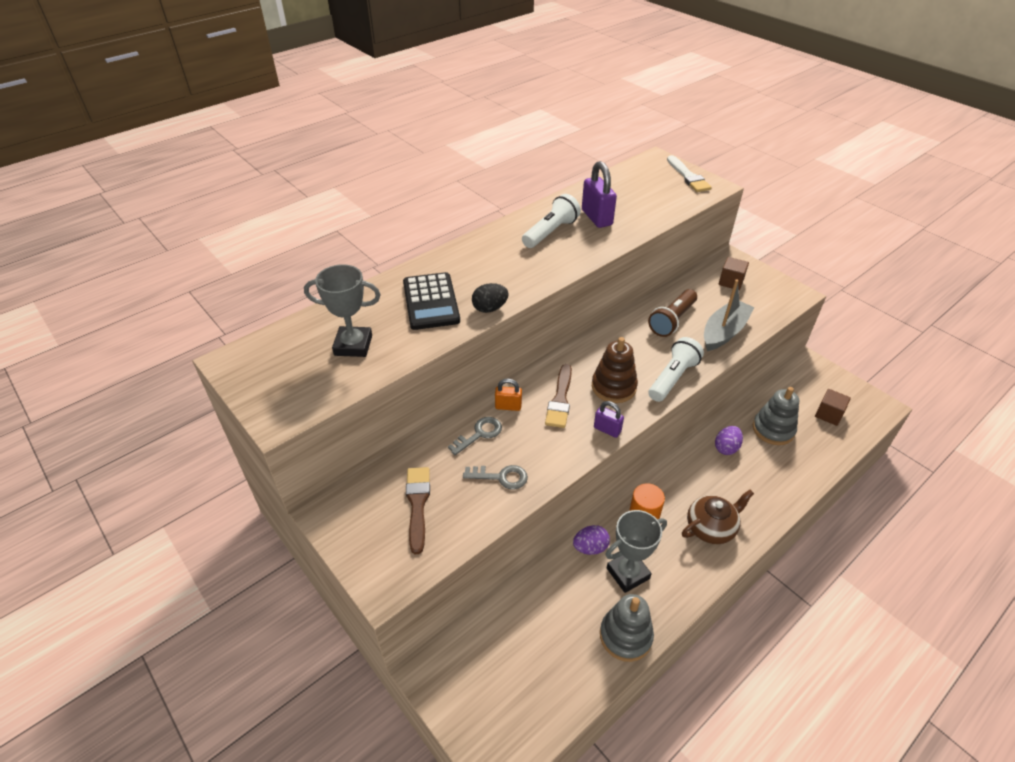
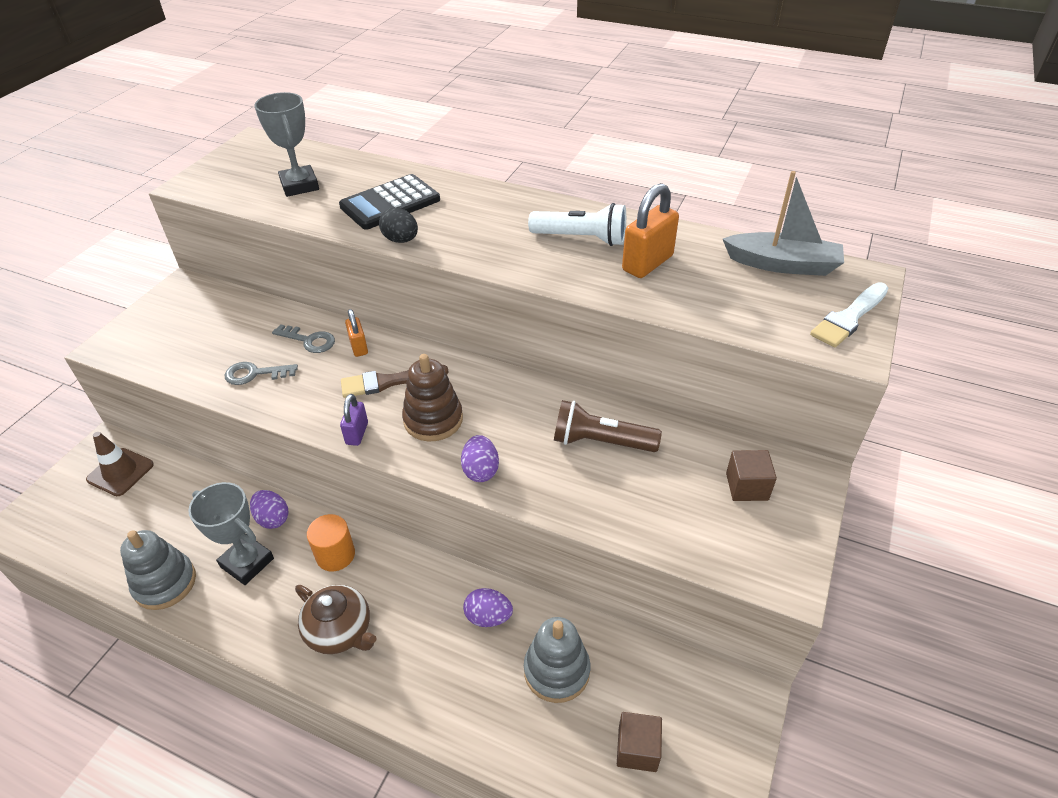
camera: 65 degrees right, 0 degrees up
(417, 504) = (204, 333): brown brush -> none
(474, 659) = (120, 472): none -> brown traffic cone
(501, 477) = (254, 374): grey key -> grey key turned 105 degrees clockwise
(596, 218) = (647, 263): purple padlock -> orange padlock
(673, 378) = (480, 470): white flashlight -> purple egg
(724, 332) = (614, 504): grey boat -> grey boat (782, 264)

